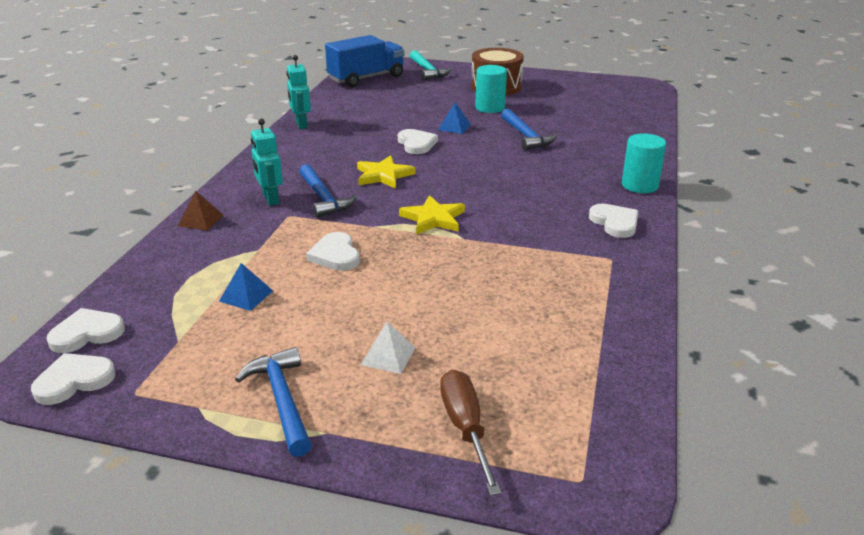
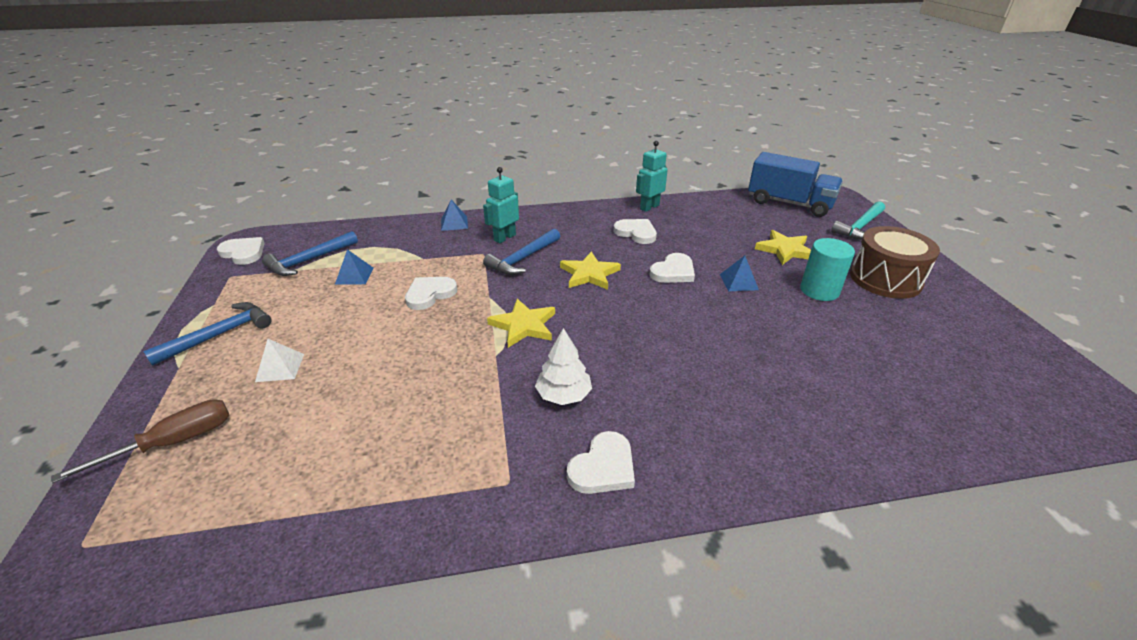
camera: 65 degrees right, 5 degrees up
(87, 333) = (295, 238): white heart -> white heart (636, 233)
(200, 220) = (454, 223): brown pyramid -> blue pyramid
(430, 100) = (785, 250): none -> yellow star
(526, 136) = (774, 335): blue hammer -> blue hammer (309, 260)
(535, 221) = (563, 395): none -> white tree
(639, 185) = (733, 472): turquoise cylinder -> none

